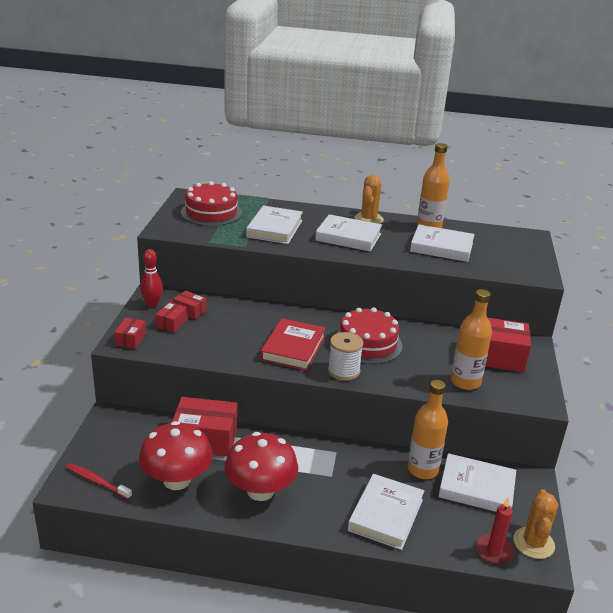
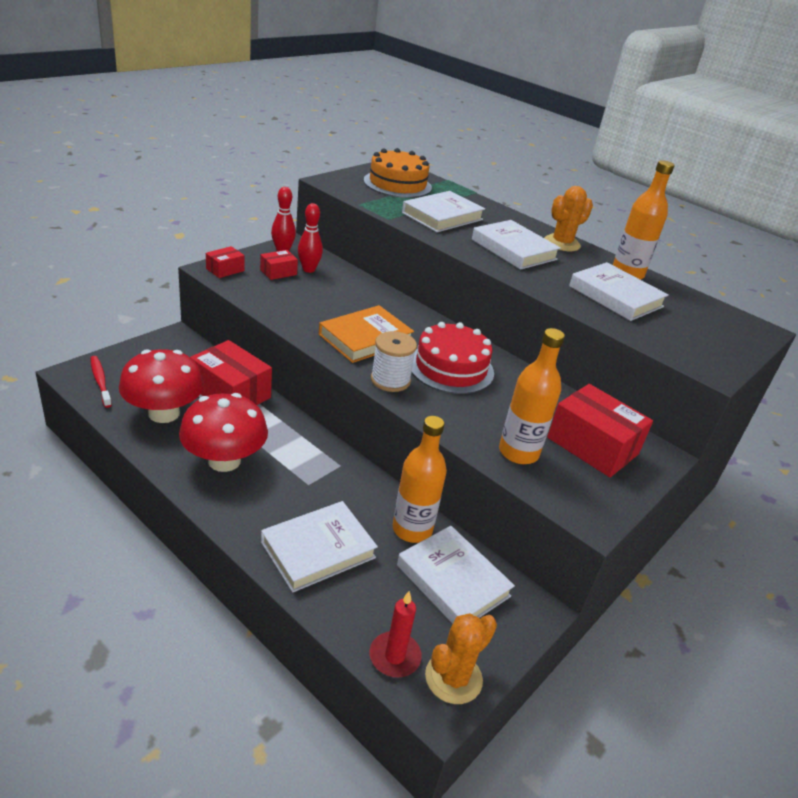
camera: 30 degrees right, 5 degrees up
(190, 311) = (309, 269): red box -> red bowling pin
(211, 212) = (397, 184): red cake -> orange cake
(293, 348) = (365, 338): red book -> orange book

